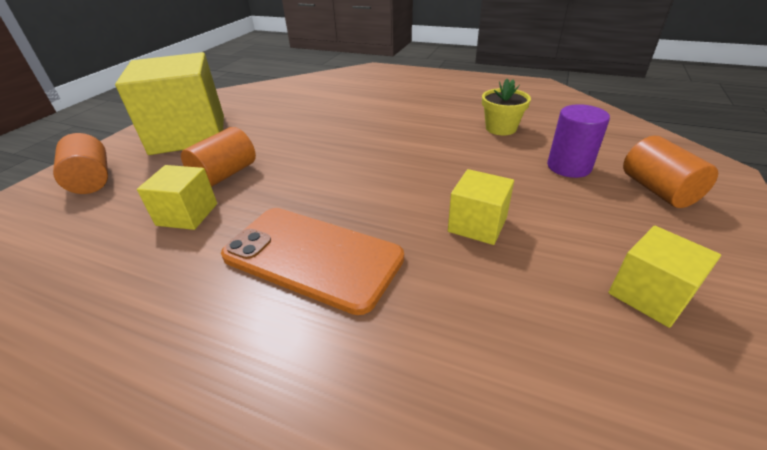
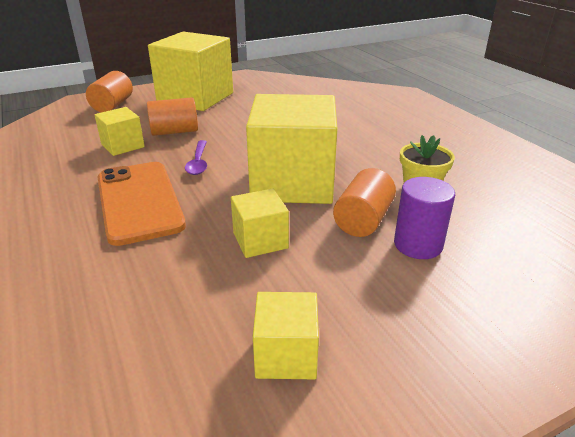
camera: 40 degrees right, 5 degrees down
(305, 191) = (198, 163): none -> purple spoon
(415, 167) = (292, 182): none -> yellow cube
(658, 190) = (465, 307): orange cylinder -> orange cylinder (363, 220)

